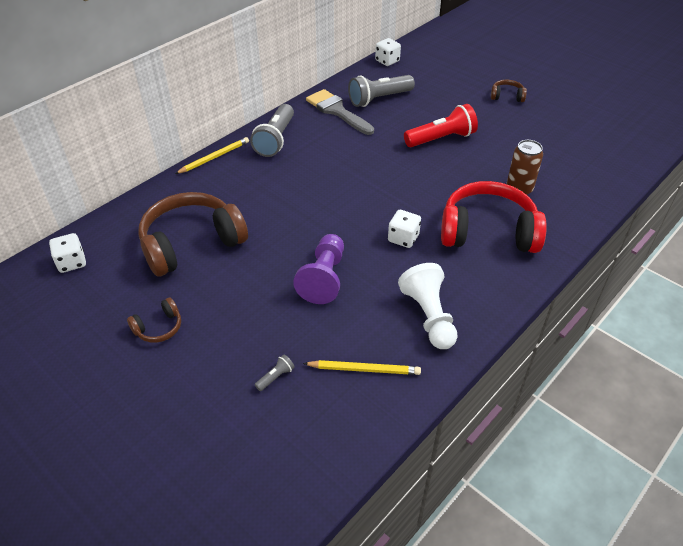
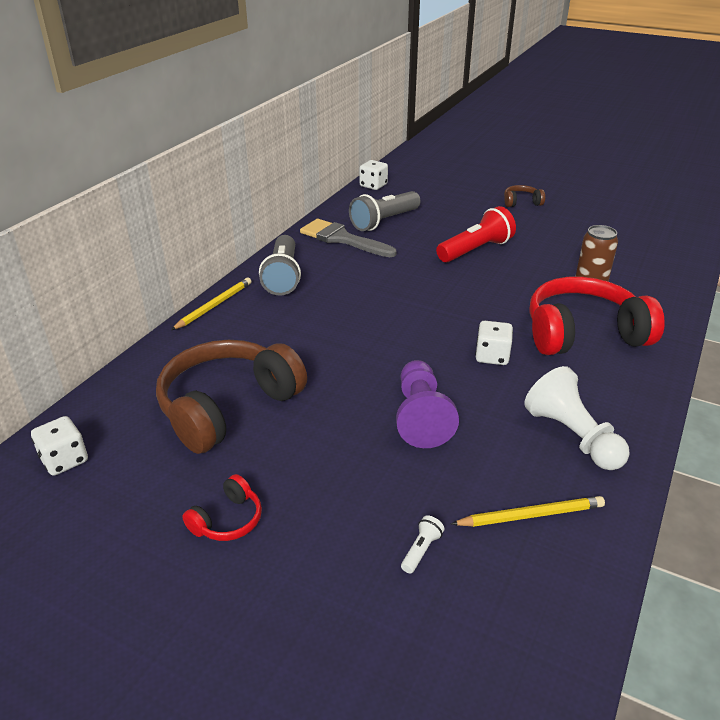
camera: 15 degrees left, 10 degrees down
(159, 328) = (228, 520): brown headphones -> red headphones
(275, 377) = (421, 550): grey flashlight -> white flashlight

